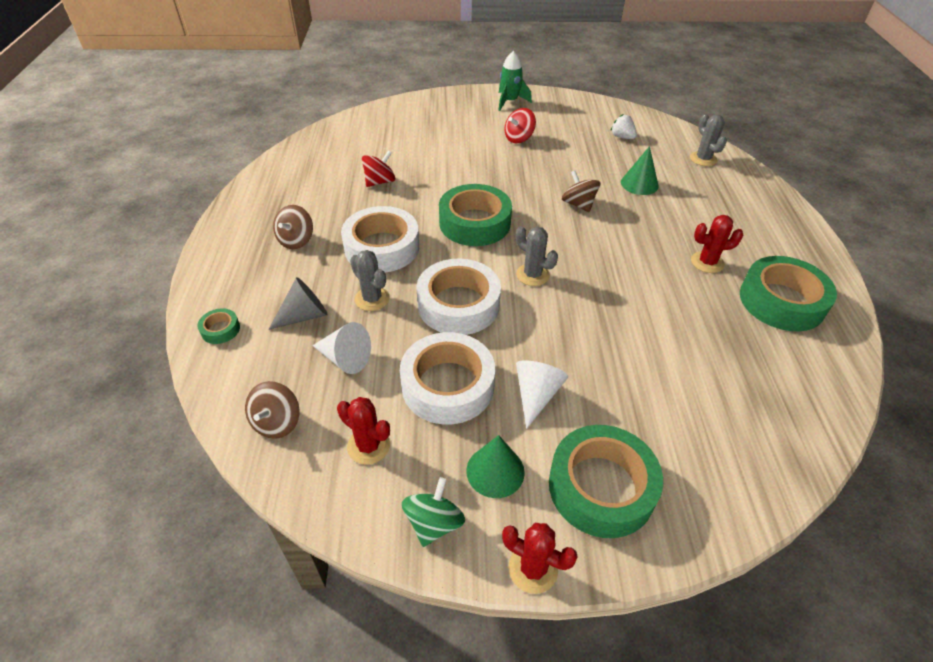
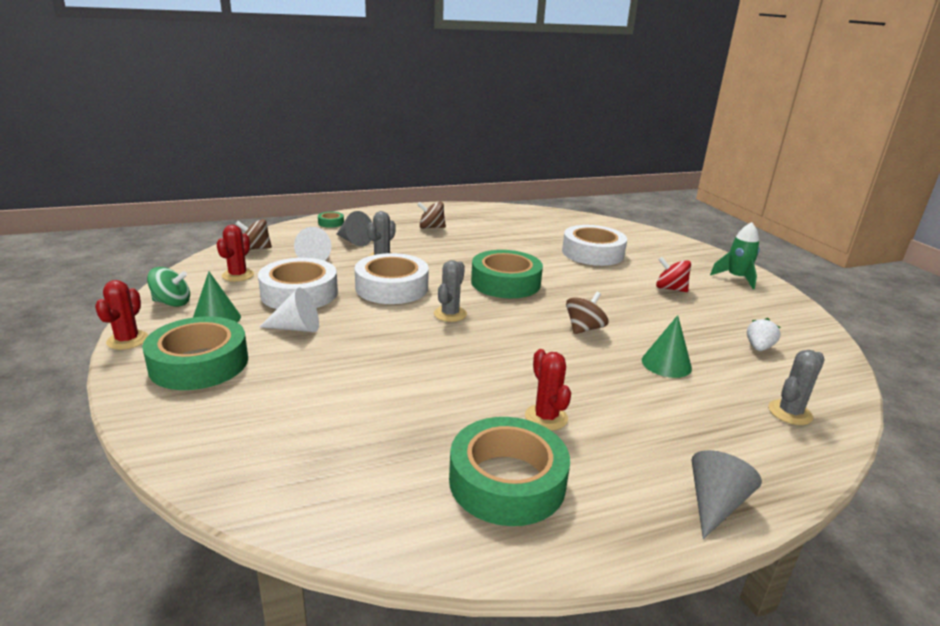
camera: 70 degrees right, 20 degrees down
(380, 182) = (528, 242): red spinning top -> none
(382, 247) = (443, 253): white tape -> white tape (592, 253)
(794, 223) = (714, 504): none -> grey cone

